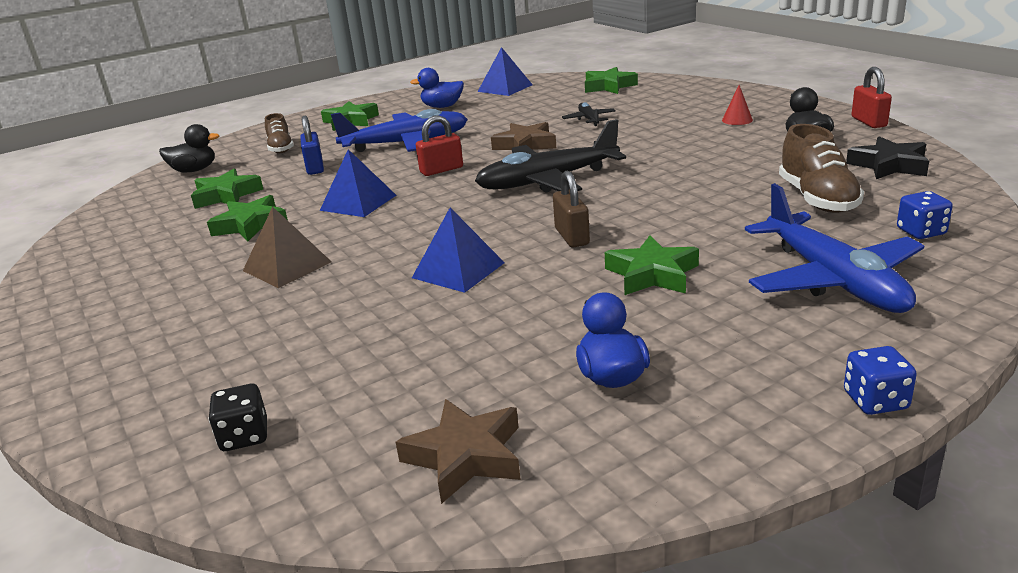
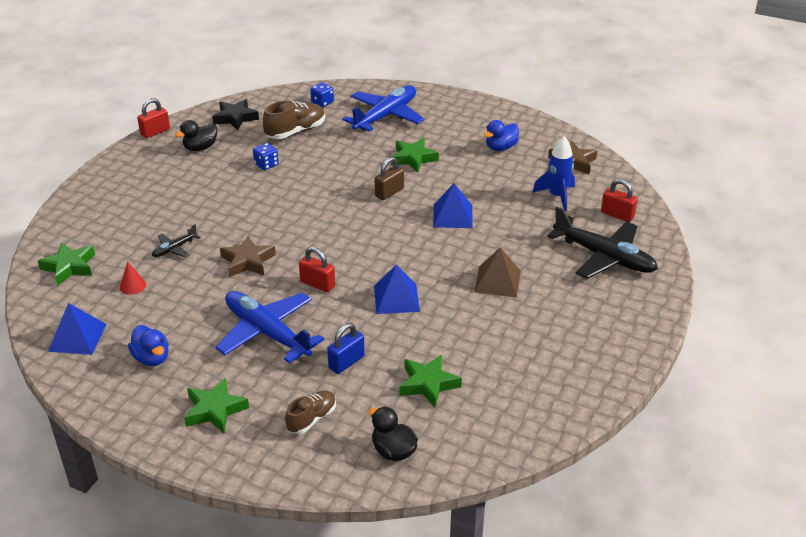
camera: 125 degrees left, 10 degrees up
(244, 436) = (617, 215): black dice -> red padlock
(251, 225) = (463, 333): green star -> none
(384, 385) = (557, 196): none -> blue rocket
(548, 181) = (314, 226): black plane -> black plane (603, 257)
(737, 120) = (161, 180): red cone -> red cone (132, 286)
(875, 401) = (467, 98): blue dice -> blue dice (266, 164)

